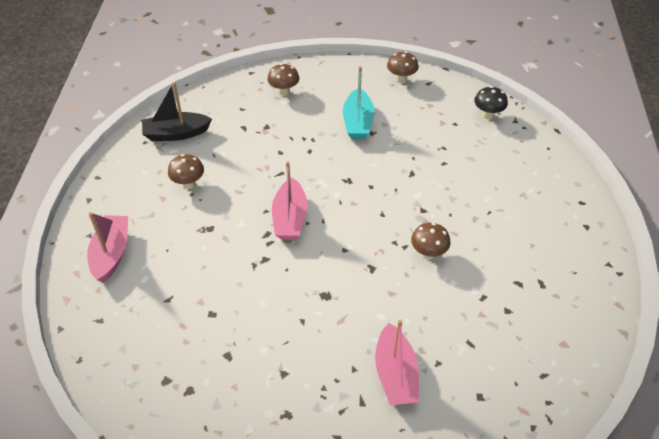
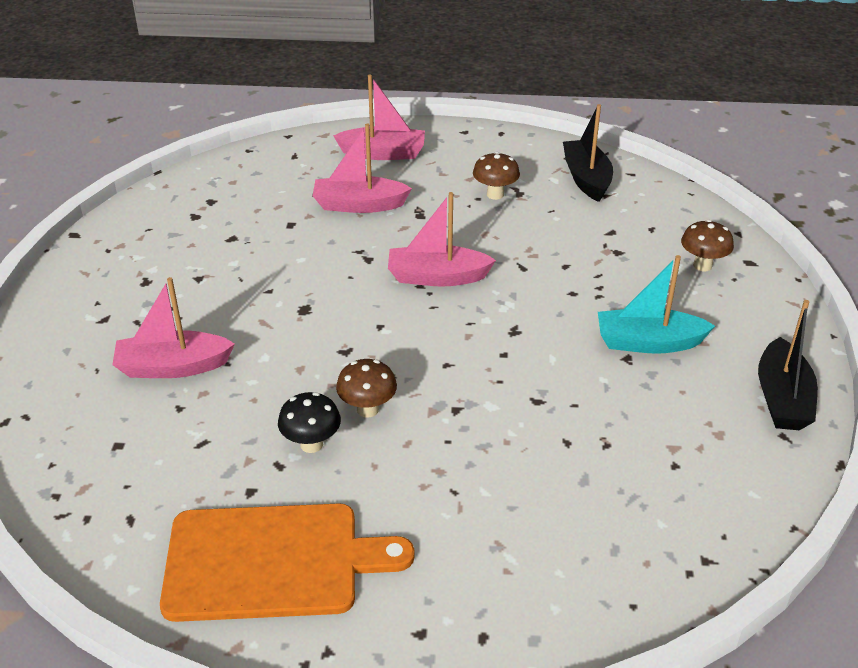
camera: 90 degrees right, 10 degrees down
(190, 267) = (359, 205): none -> pink boat
(401, 79) = (782, 399): brown mushroom -> black boat
(488, 115) = (712, 516): black mushroom -> black mushroom (311, 444)
(559, 294) = (271, 562): none -> orange cutting board

